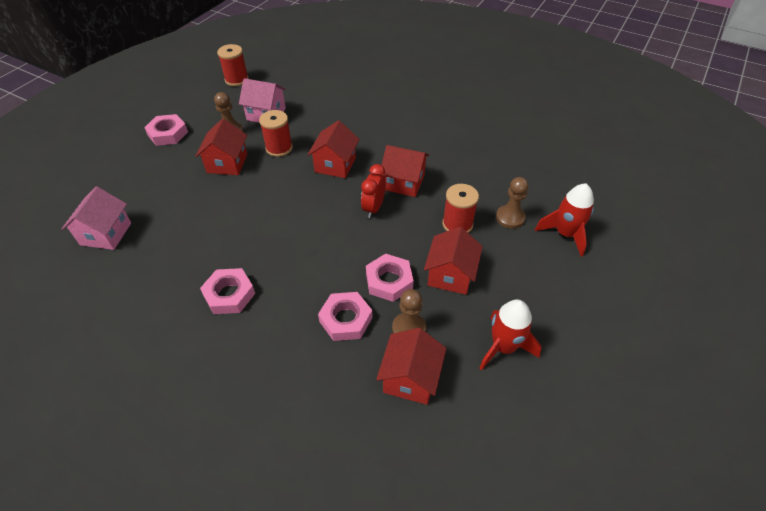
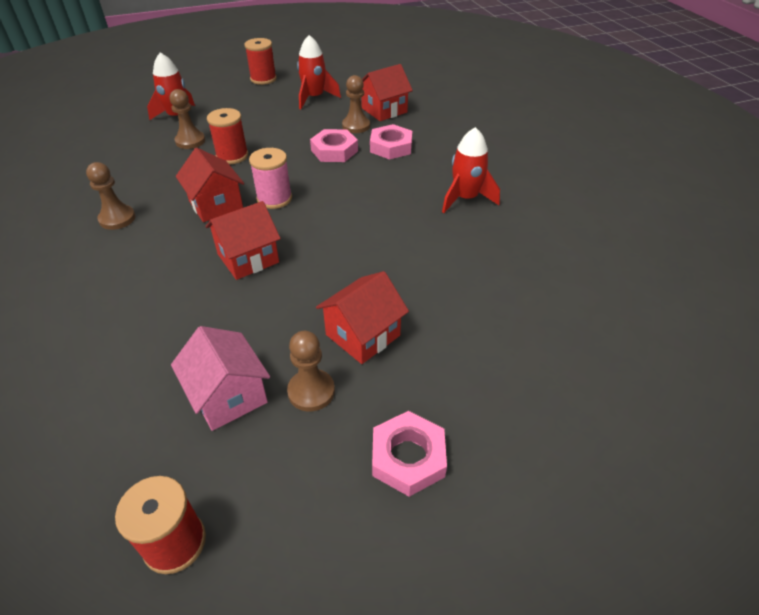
camera: 140 degrees left, 5 degrees down
(106, 234) = (569, 317): pink house -> none
(229, 294) = (465, 199): pink nut -> red rocket
(279, 148) = (279, 319): red spool -> red spool (263, 79)
(373, 208) = (274, 199): red clock -> pink spool
(443, 143) = (117, 219): none -> brown pawn
(450, 275) = (289, 134): red house -> none

